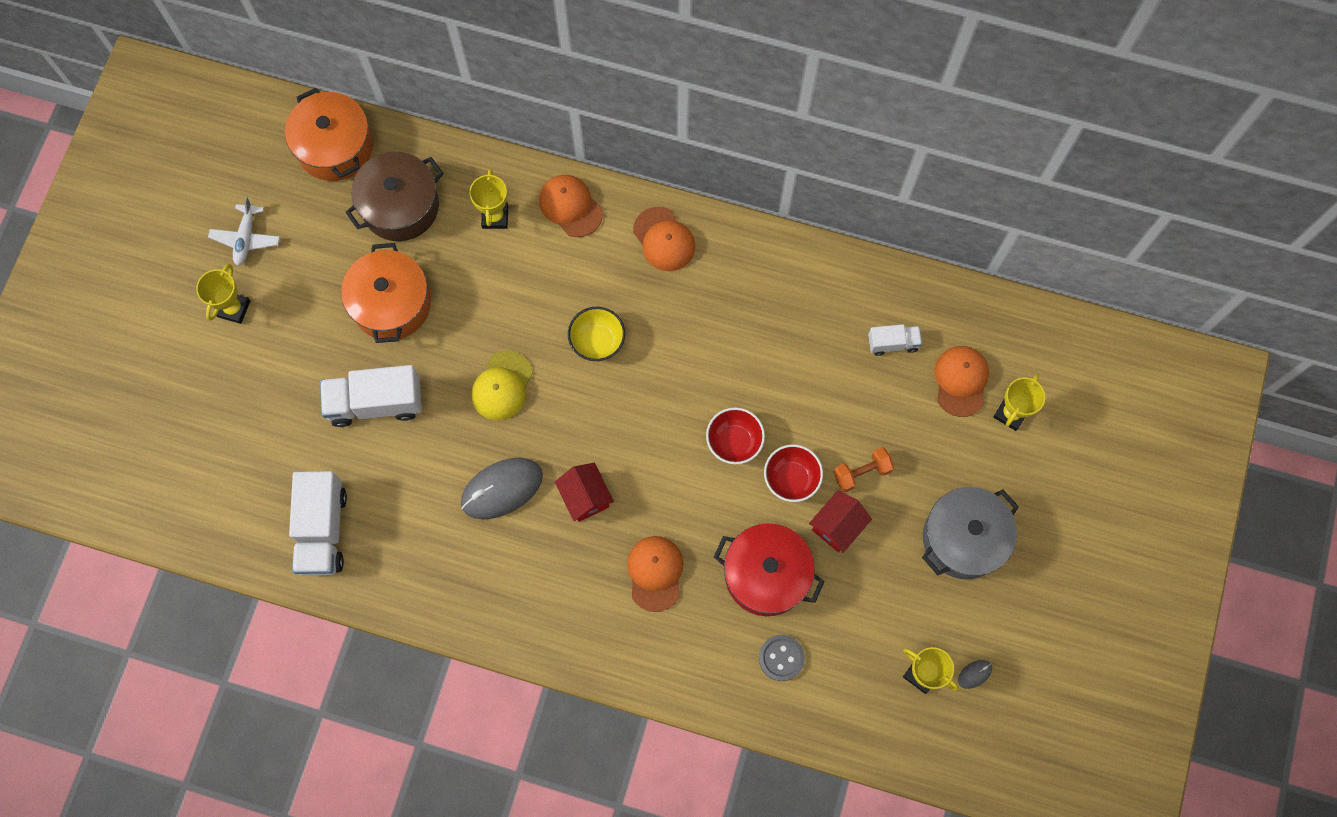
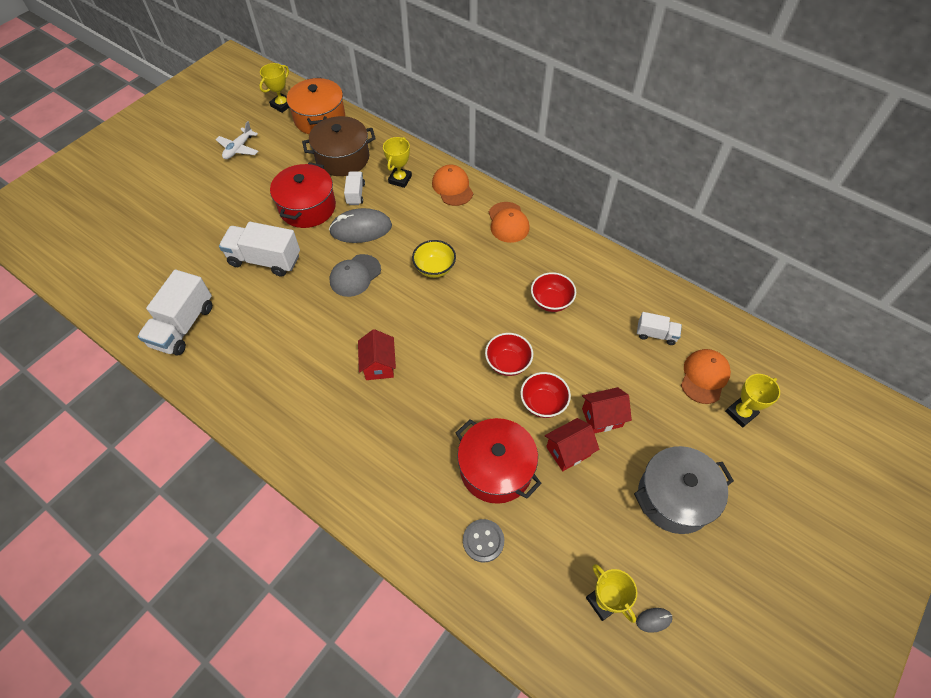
camera: 20 degrees right, 15 degrees down
(234, 309) = (208, 182): yellow trophy -> yellow trophy (282, 105)
(391, 304) = (307, 207): orange pot -> red pot
(446, 261) = (355, 194): none -> white truck
(502, 386) = (355, 275): yellow cap -> grey cap
(502, 489) = (321, 340): grey mouse -> grey mouse (361, 229)
(655, 573) = (407, 436): orange cap -> none
(757, 340) = (551, 301): none -> red bowl
(861, 473) = (602, 417): orange dumbbell -> red house

